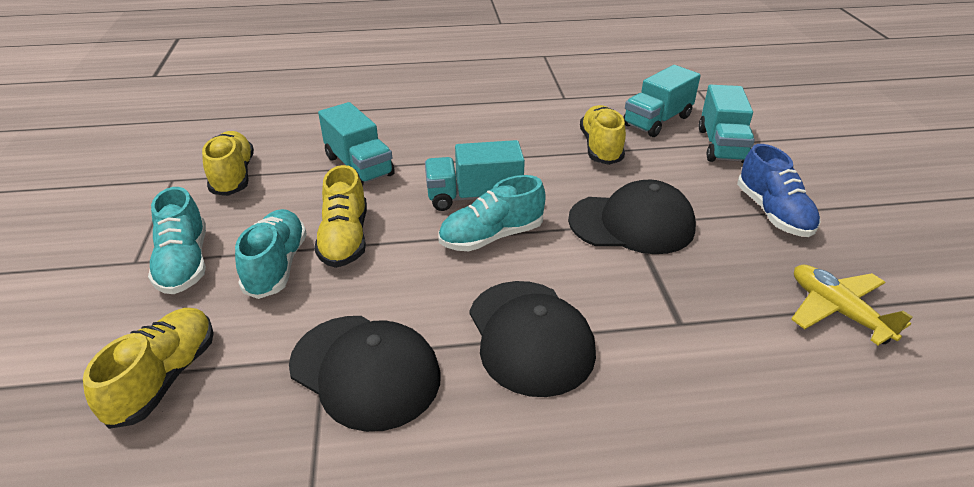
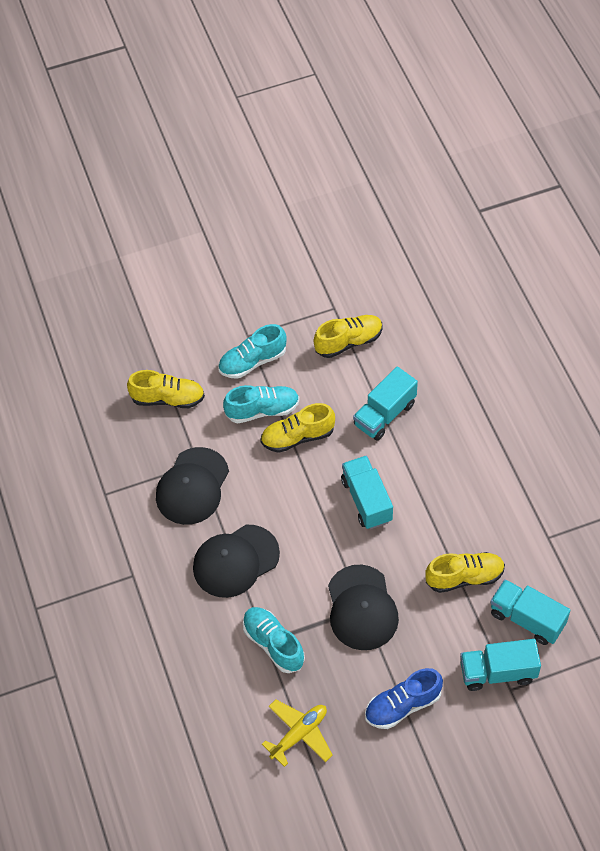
camera: 80 degrees right, 20 degrees up
(491, 237) = (323, 521): turquoise shoe -> turquoise shoe (273, 644)

